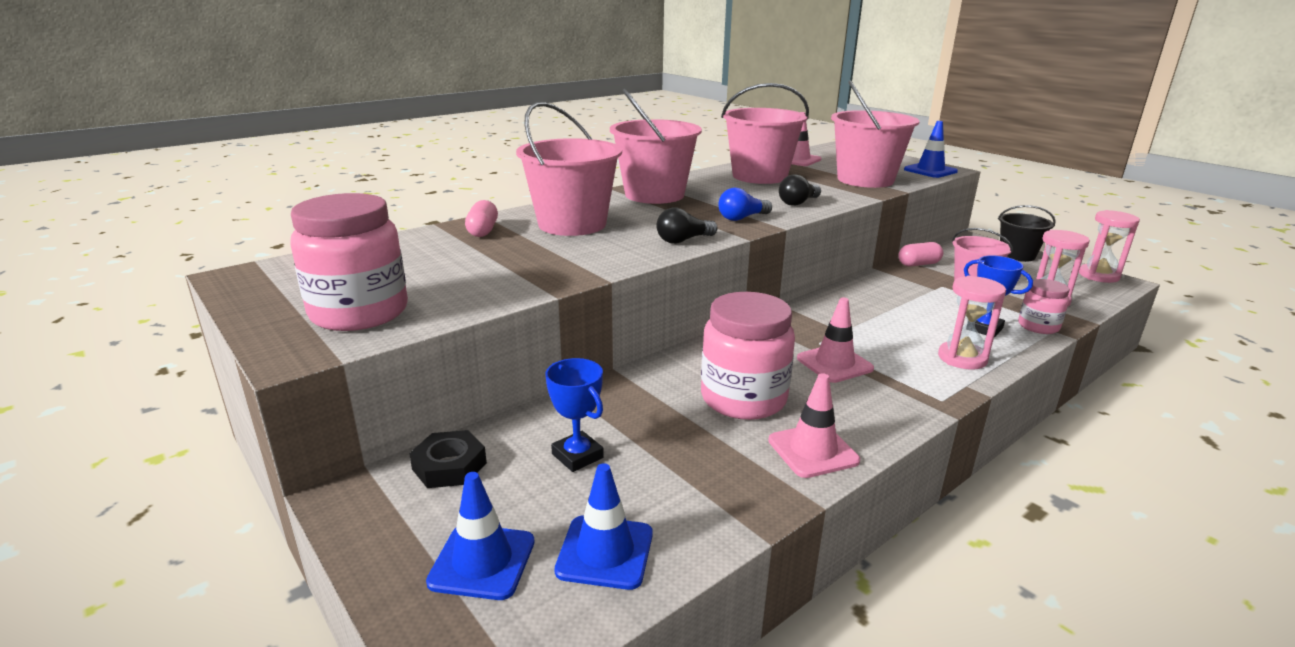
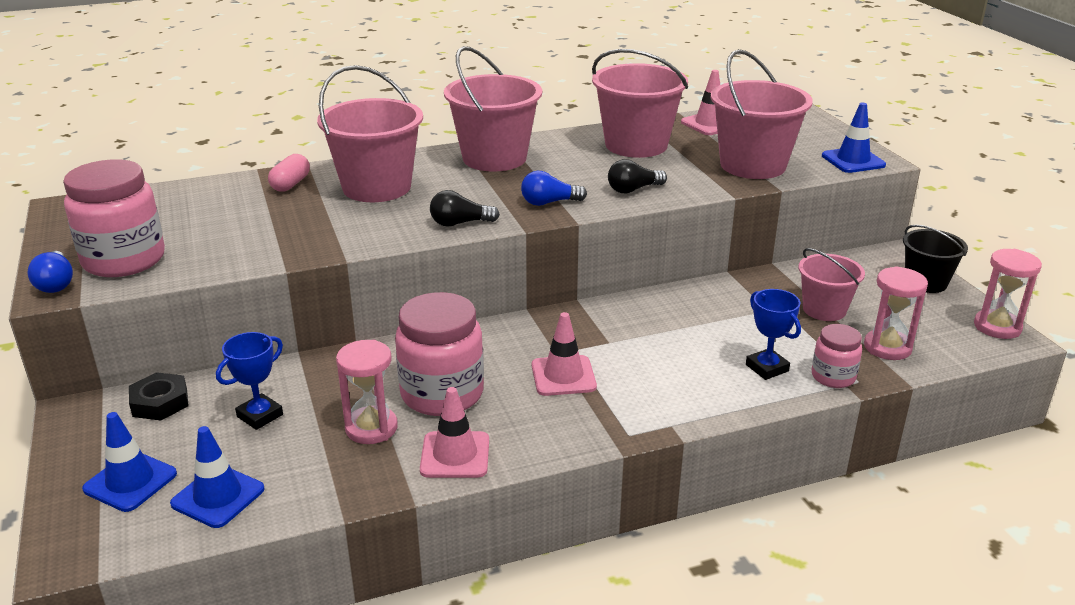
camera: 20 degrees right, 5 degrees up
(291, 346) = (56, 283): none -> blue light bulb
(577, 456) = (260, 416): blue trophy -> blue trophy turned 60 degrees clockwise
(918, 264) = (786, 275): pink capsule -> none
(962, 358) = (701, 396): pink hourglass -> pink hourglass (371, 428)

